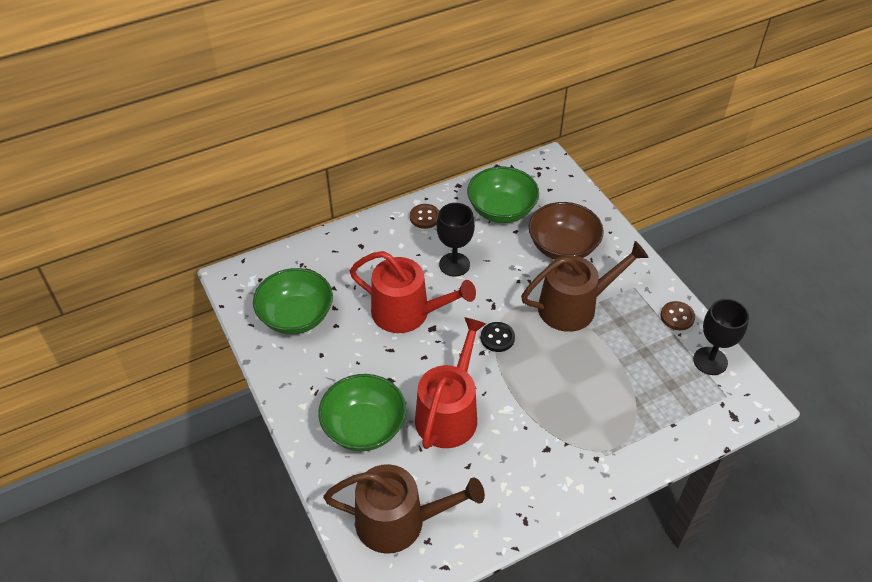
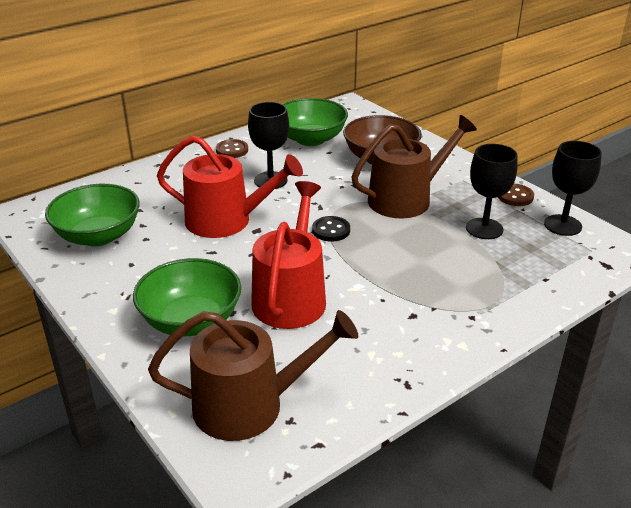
camera: 10 degrees left, 15 degrees down
(636, 355) = (484, 229): none -> black goblet

